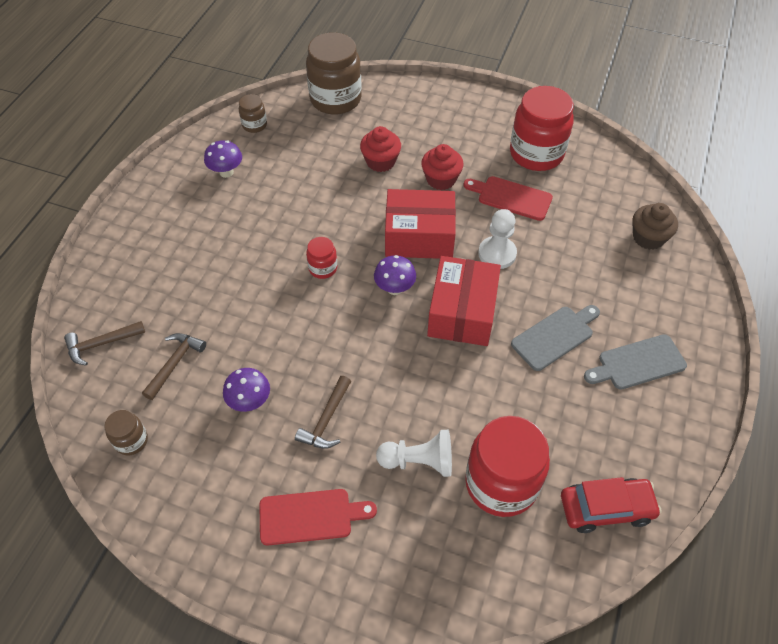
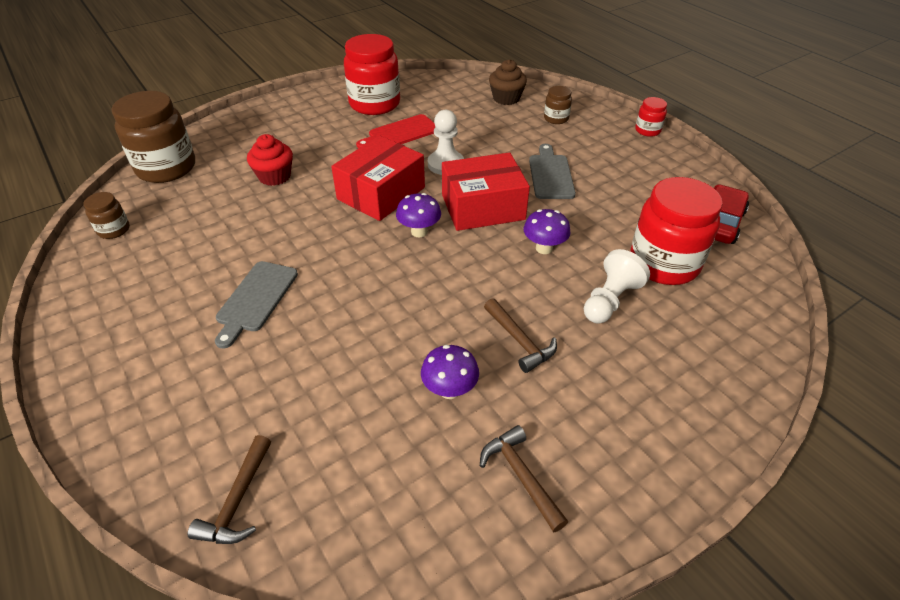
camera: 55 degrees left, 10 degrees down
(131, 441) = (408, 529): brown jar -> brown jar (556, 118)
(175, 363) = (341, 435): brown hammer -> brown hammer (521, 476)
(226, 172) = (142, 277): purple mushroom -> purple mushroom (544, 248)
(310, 516) = (619, 403): red cutting board -> none
(323, 268) = (347, 264): red jar -> red jar (647, 130)
(441, 179) = (338, 155): red cupcake -> none
(462, 312) = (483, 207): red box -> red box turned 60 degrees counterclockwise
(638, 363) = (607, 152): grey cutting board -> grey cutting board (256, 299)

